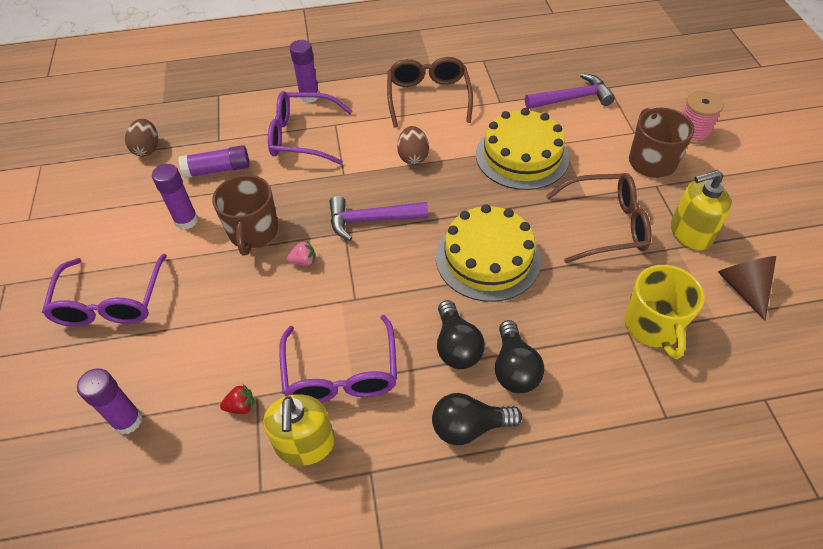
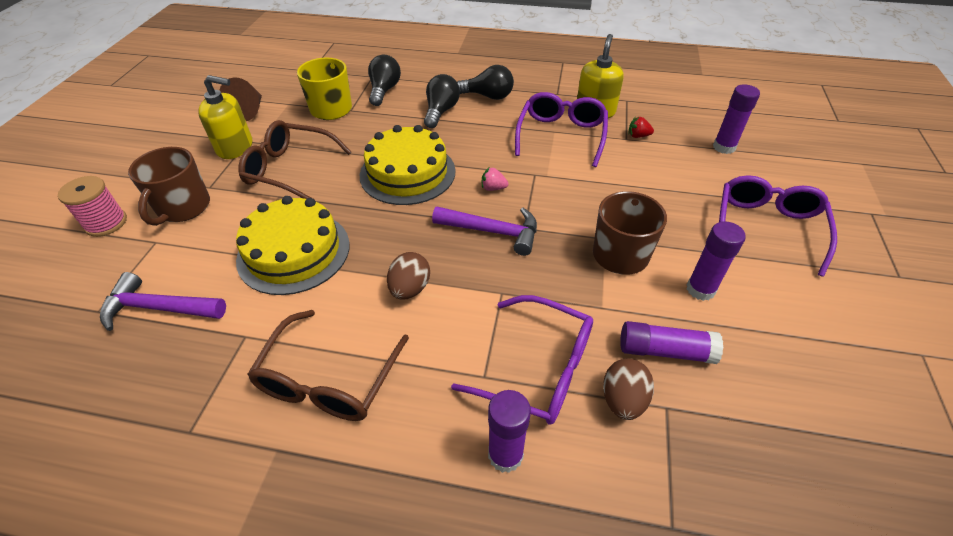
camera: 160 degrees left, 5 degrees down
(147, 149) = (783, 428): brown egg -> brown egg (623, 400)
(303, 261) = (572, 213): pink strawberry -> pink strawberry (493, 188)
(456, 346) = (471, 130): black light bulb -> black light bulb (384, 90)

